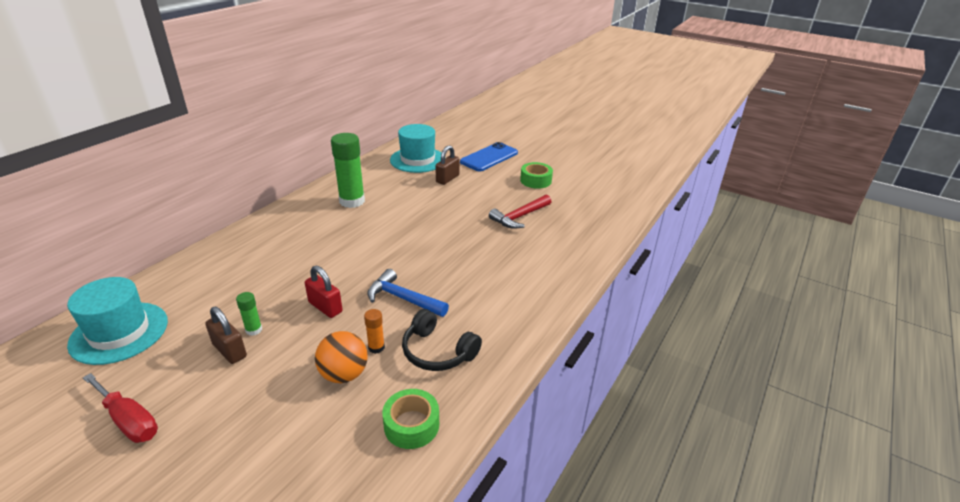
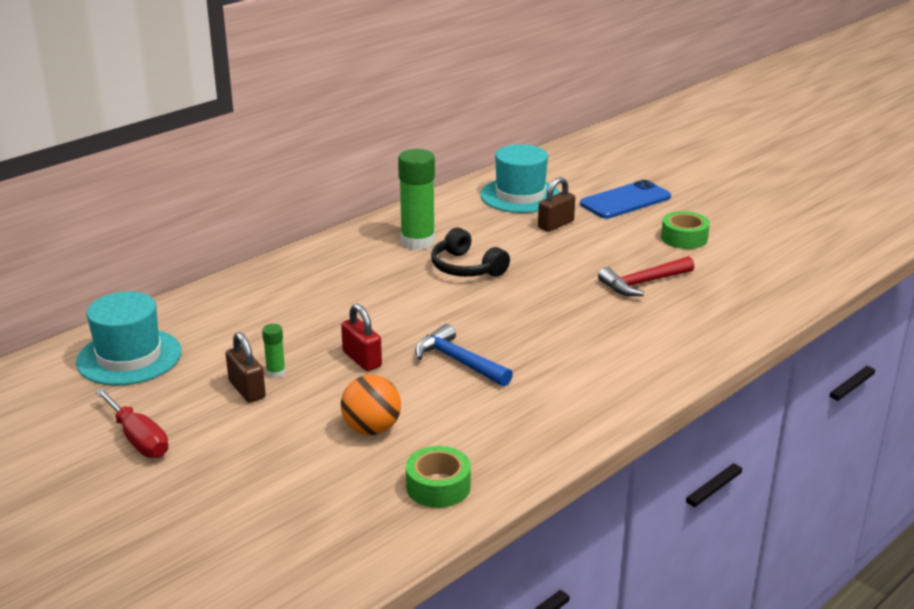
camera: 15 degrees right, 5 degrees down
(376, 347) = (414, 408): orange glue stick -> none
(437, 352) = (487, 421): black headphones -> black headphones (466, 268)

